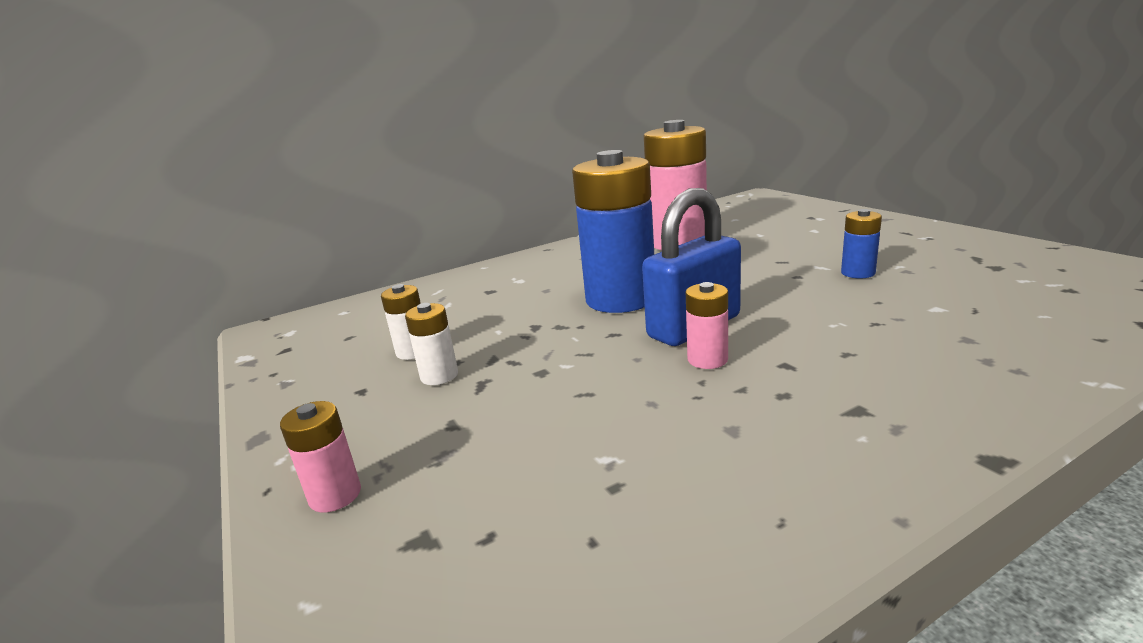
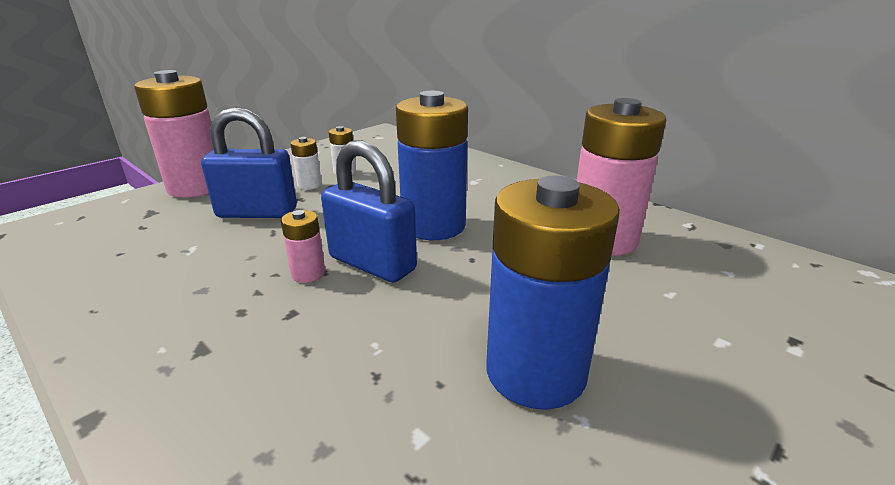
camera: 70 degrees right, 5 degrees up
(335, 495) = (196, 187): pink battery -> pink battery, size x2.26
(512, 411) = (257, 213): none -> blue padlock
(858, 273) = (535, 372): blue battery -> blue battery, size x2.26

